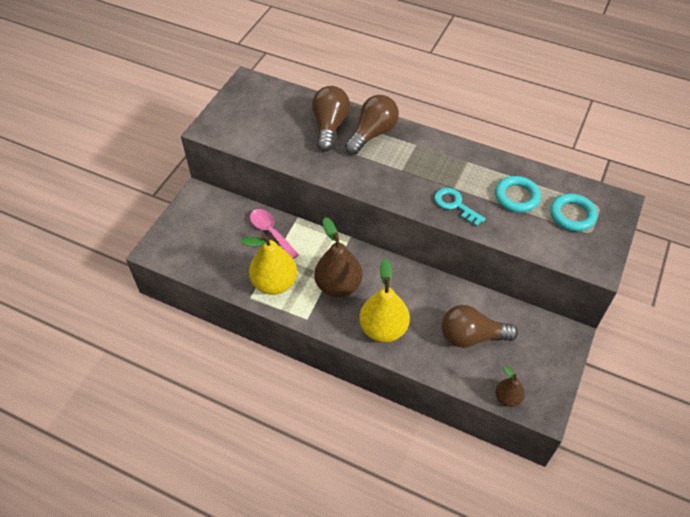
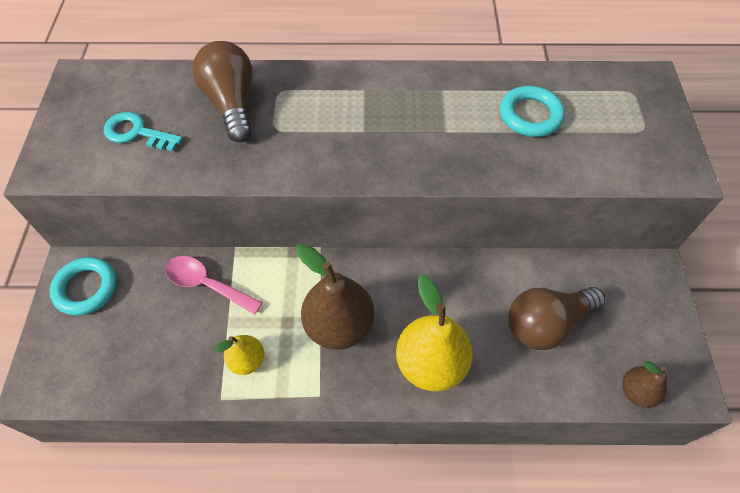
camera: 25 degrees left, 5 degrees up
(274, 283) = (247, 360): yellow pear -> yellow pear, size x0.54
(372, 134) = (297, 94): brown light bulb -> none
(455, 205) = (460, 154): turquoise key -> turquoise key (137, 132)
(572, 215) = (609, 115): turquoise ring -> turquoise ring (86, 288)

